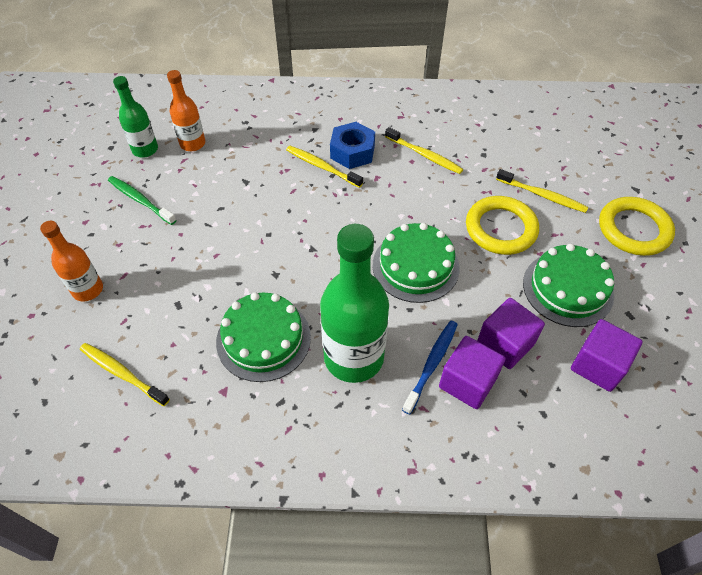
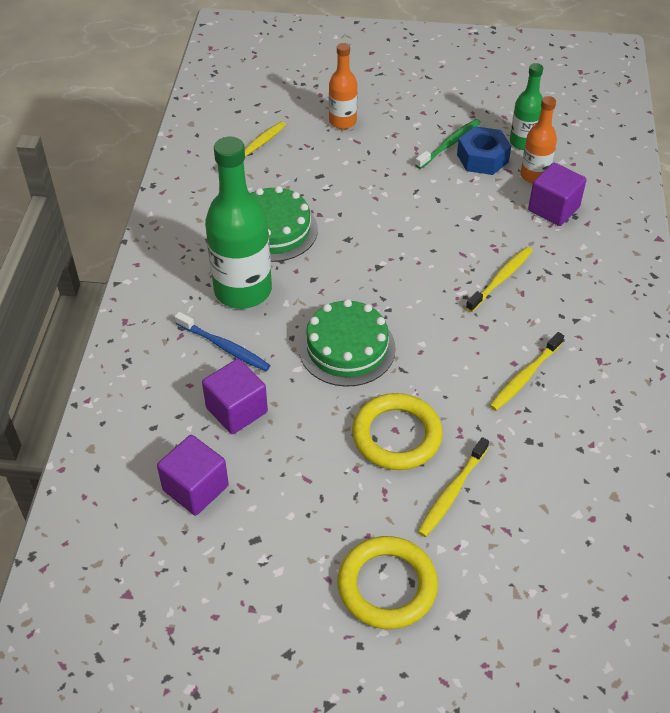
camera: 95 degrees right, 5 degrees down
(352, 152) = (527, 307): blue nut -> blue nut (482, 158)
(467, 382) = (199, 372): purple cube -> purple cube (553, 209)
(567, 288) = (300, 484): green cake -> none

